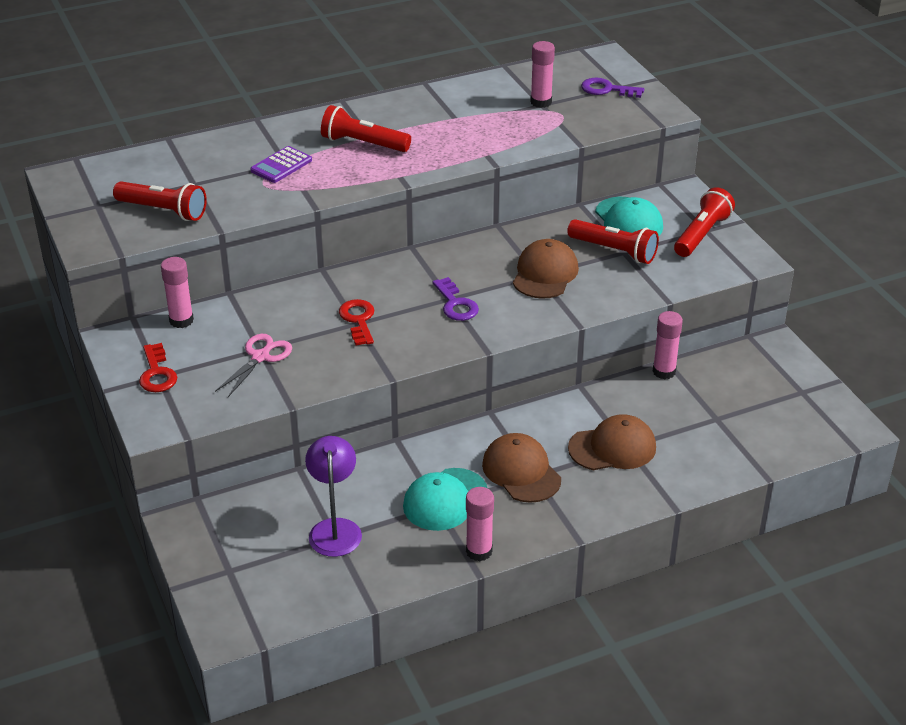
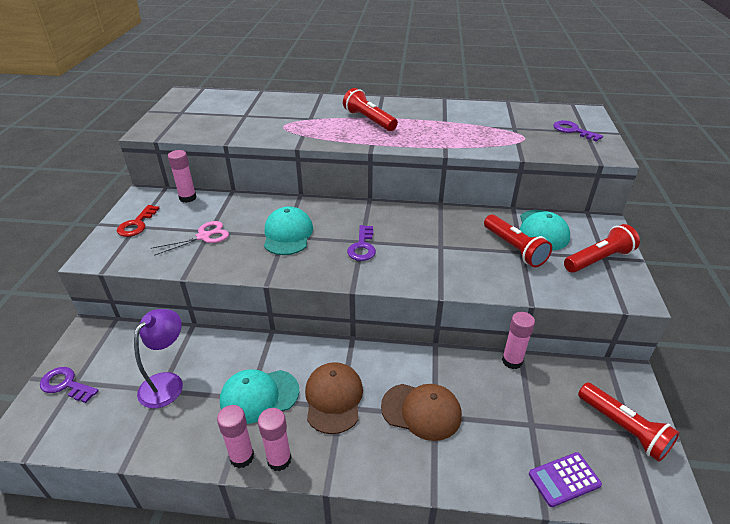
camera: 30 degrees right, 0 degrees up
(163, 211) = (210, 124): red flashlight -> red flashlight (623, 428)
(222, 577) = (65, 384): none -> purple key
(281, 165) = (306, 119): purple calculator -> purple calculator (564, 479)
(358, 320) = (288, 234): red key -> turquoise cap
(541, 102) = (515, 126): pink glue stick -> pink glue stick (279, 460)
(545, 274) = (446, 247): brown cap -> none

